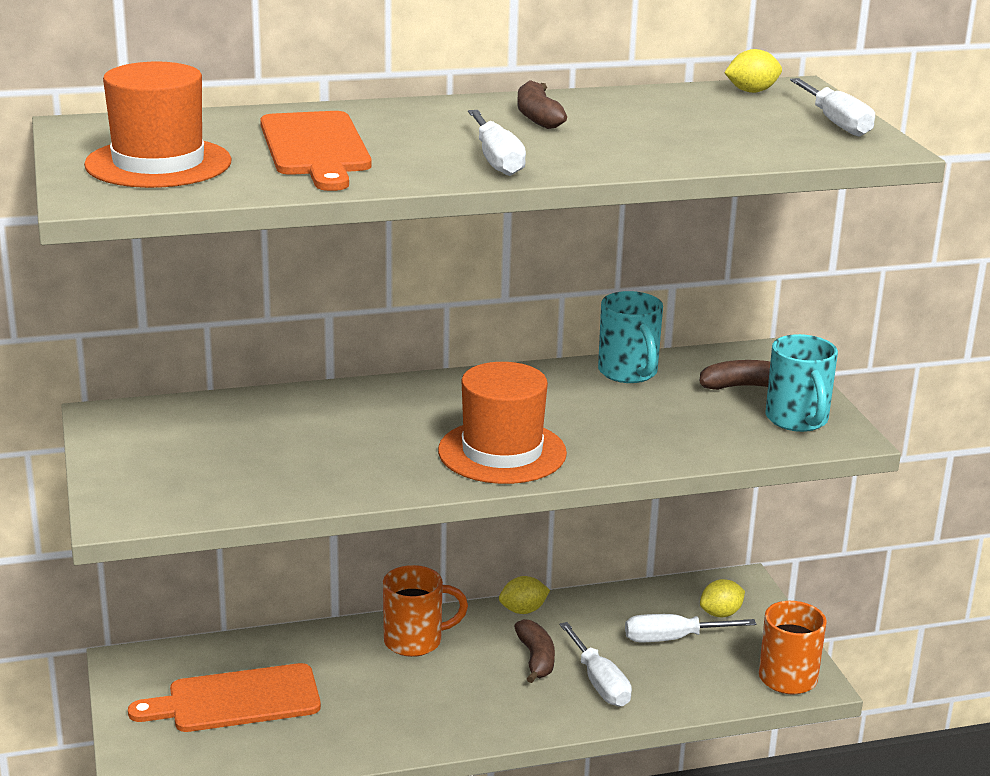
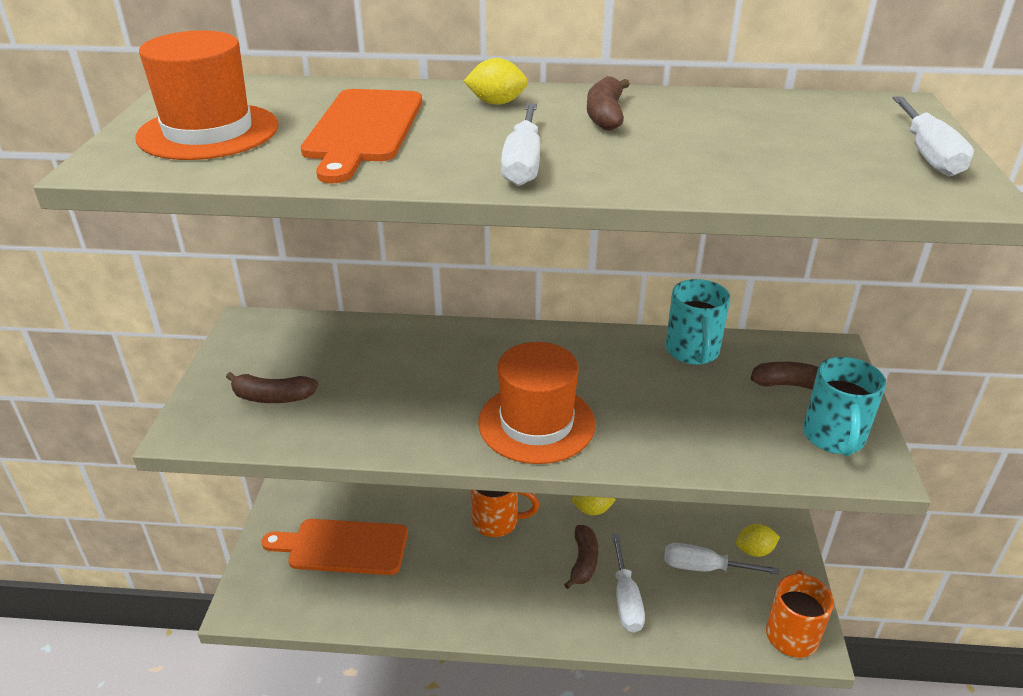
camera: 20 degrees right, 10 degrees up
(194, 474) = (272, 397): none -> brown banana
(751, 91) = (849, 106): yellow lemon -> yellow lemon (496, 103)

